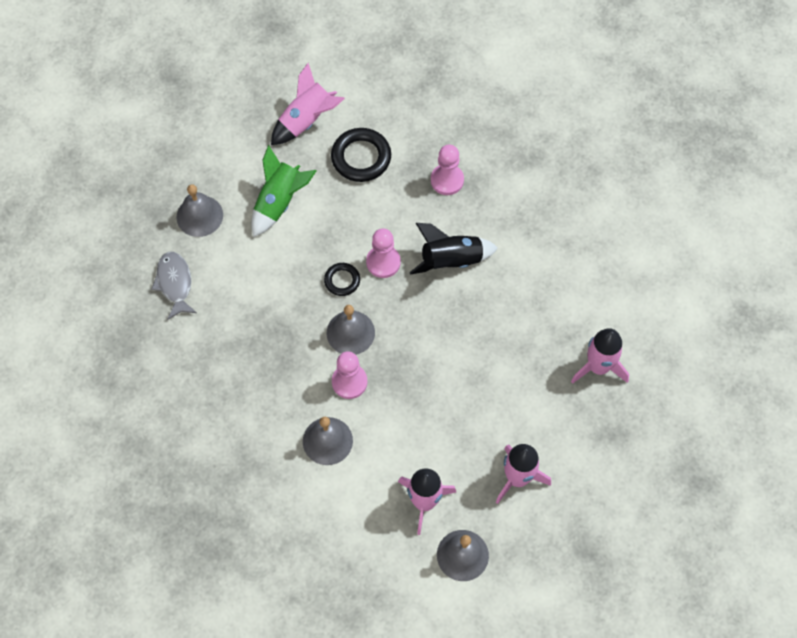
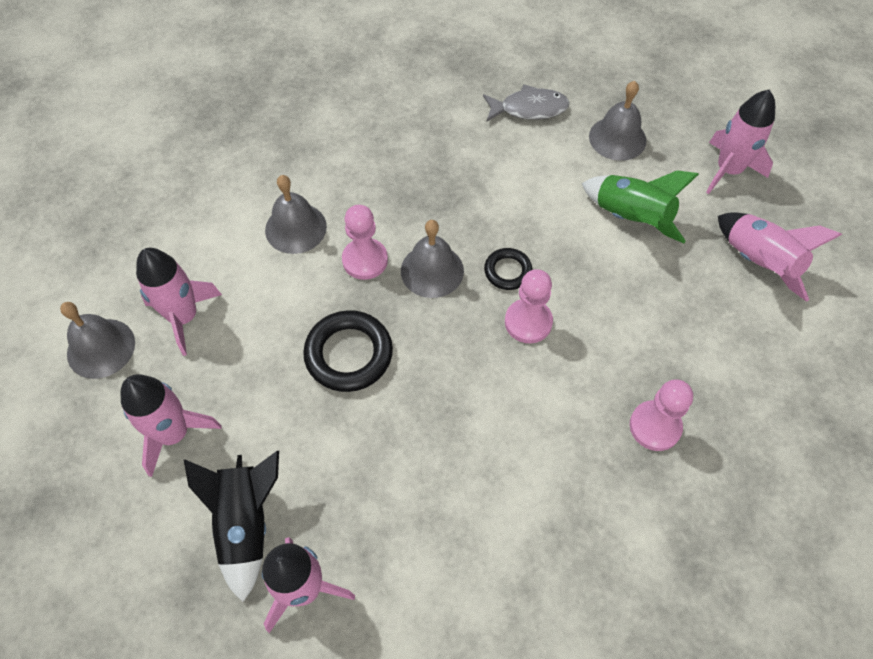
camera: 100 degrees right, 5 degrees down
(222, 139) = (728, 170): none -> pink rocket
(361, 157) = (697, 319): black ring -> black ring (349, 354)
(451, 261) = (519, 409): black rocket -> black rocket (246, 524)

